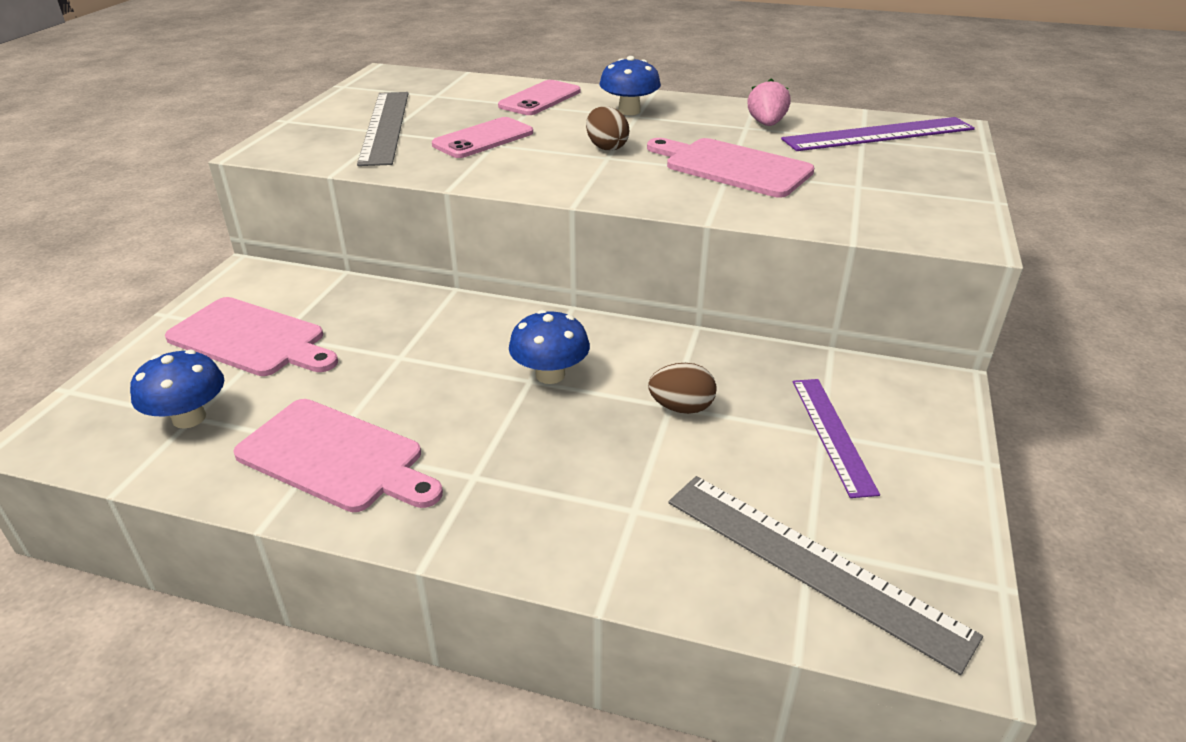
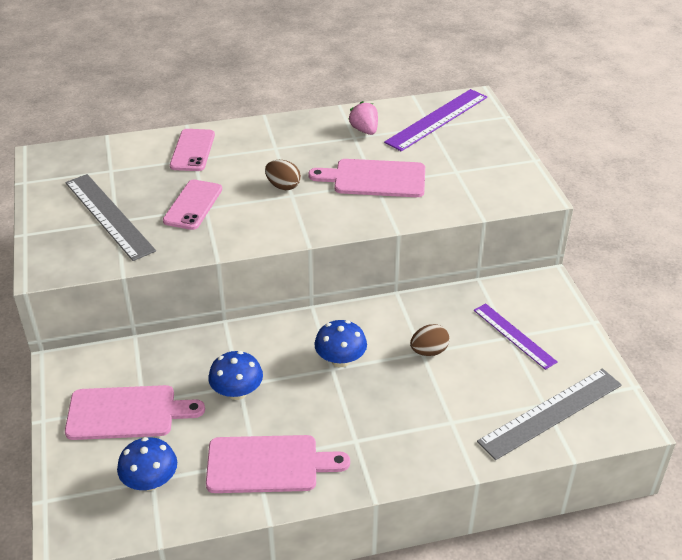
camera: 30 degrees left, 5 degrees up
(629, 111) = (266, 144): blue mushroom -> blue mushroom (237, 392)
(812, 565) = (551, 413): grey ruler -> grey ruler turned 45 degrees counterclockwise

